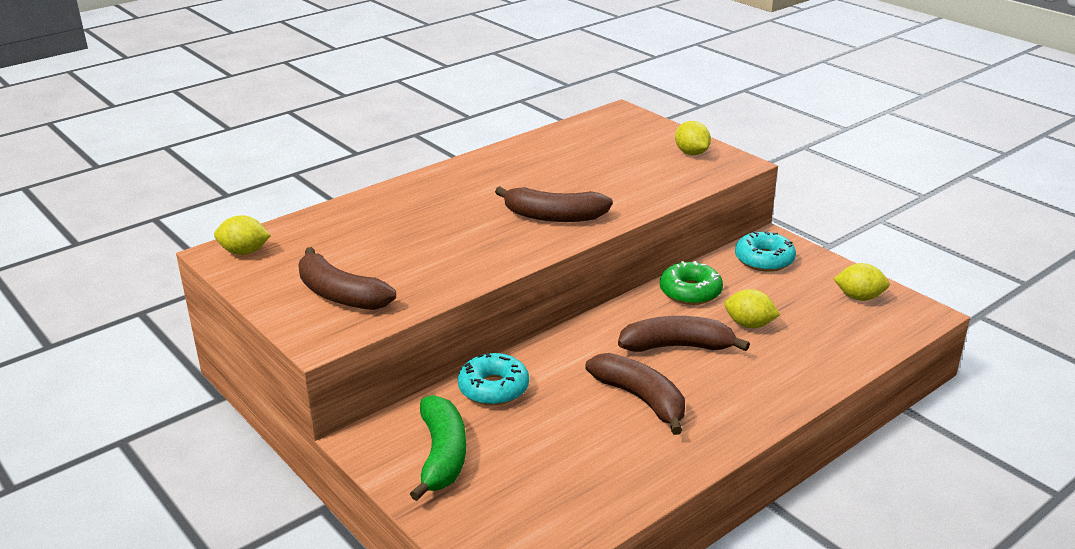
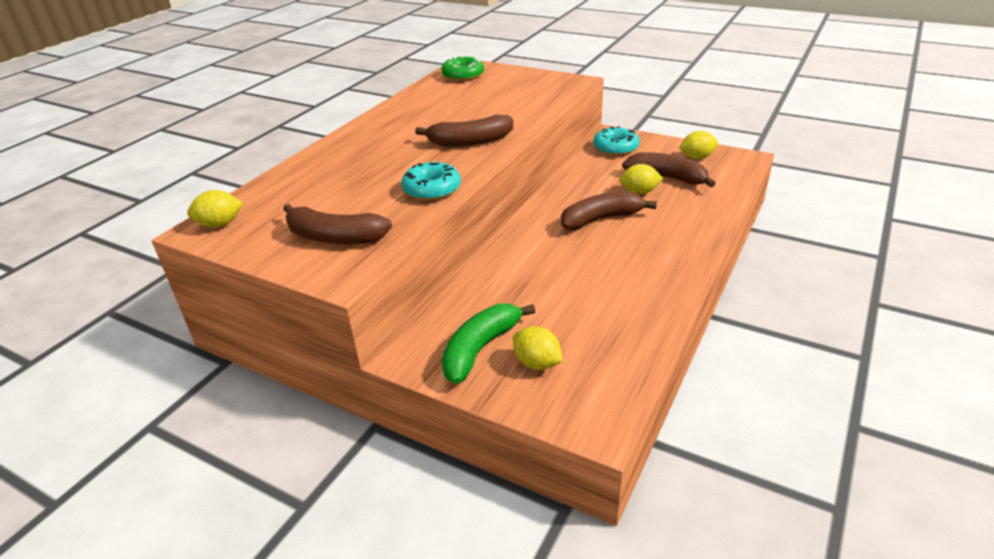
camera: 20 degrees left, 5 degrees up
(442, 456) = (480, 349): green banana -> green banana turned 120 degrees counterclockwise
(493, 388) = (485, 285): turquoise donut -> turquoise donut (432, 189)
(641, 399) = (603, 262): brown banana -> brown banana (667, 178)
(690, 292) = (581, 180): green donut -> green donut (463, 75)
(691, 153) = (537, 81): yellow lemon -> yellow lemon (537, 363)

